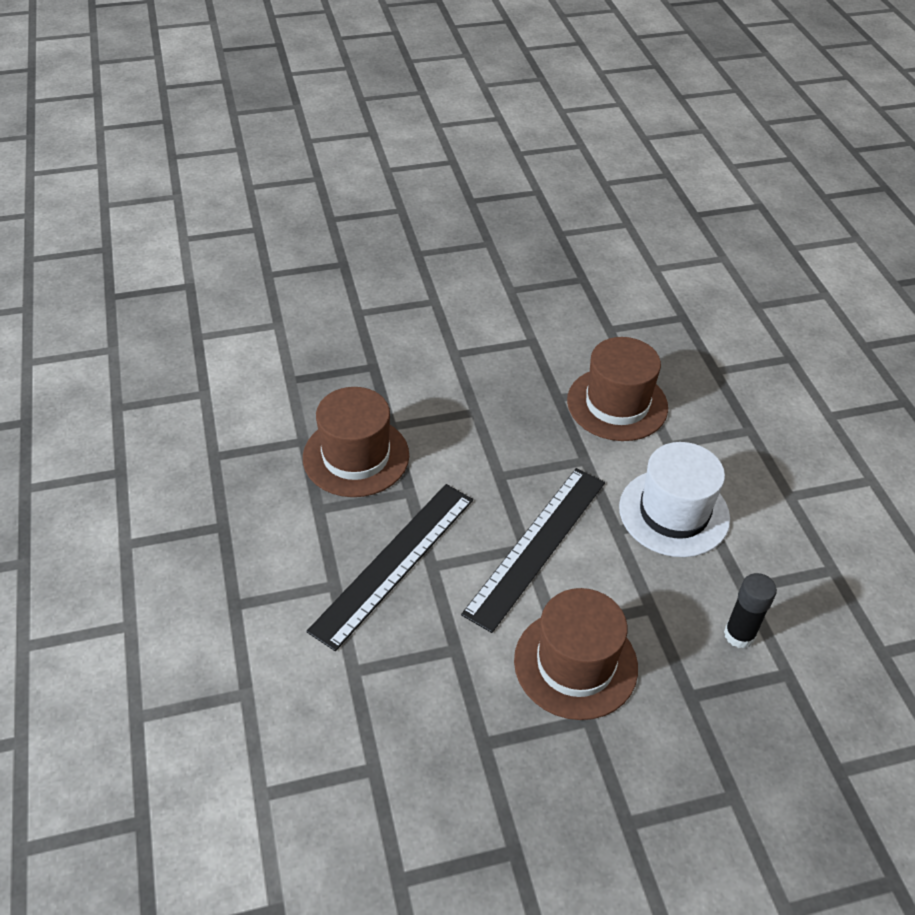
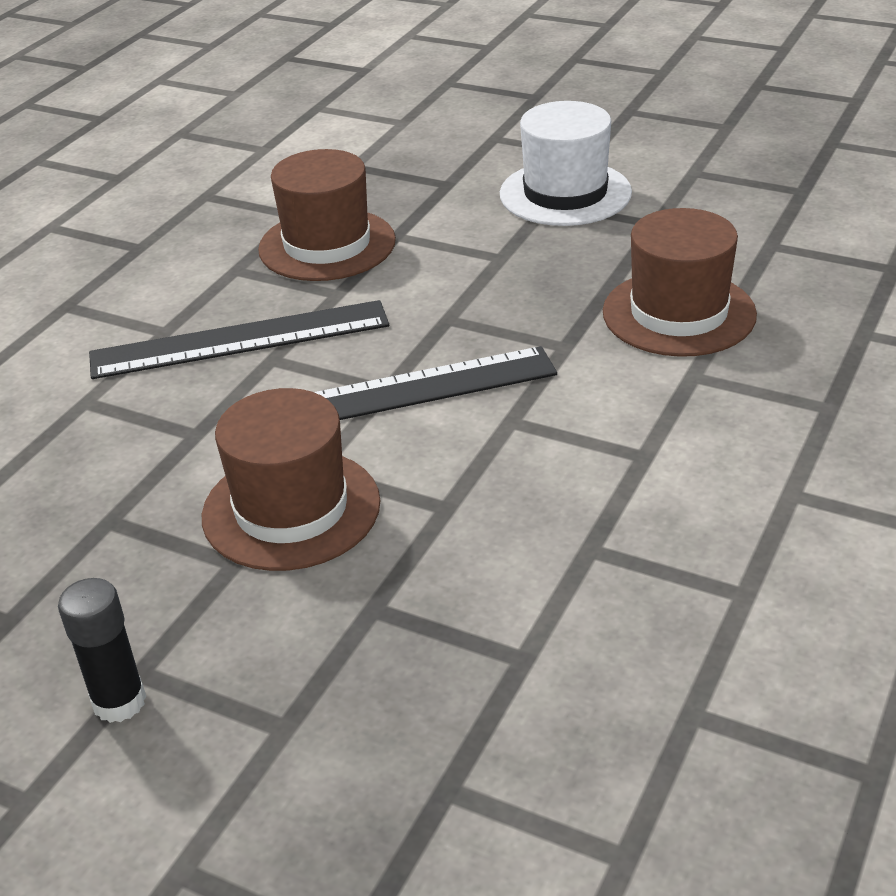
camera: 45 degrees right, 10 degrees down
(674, 513) = (604, 438): white hat -> white hat (565, 193)
(739, 635) = (516, 587): black glue stick -> black glue stick (119, 702)

